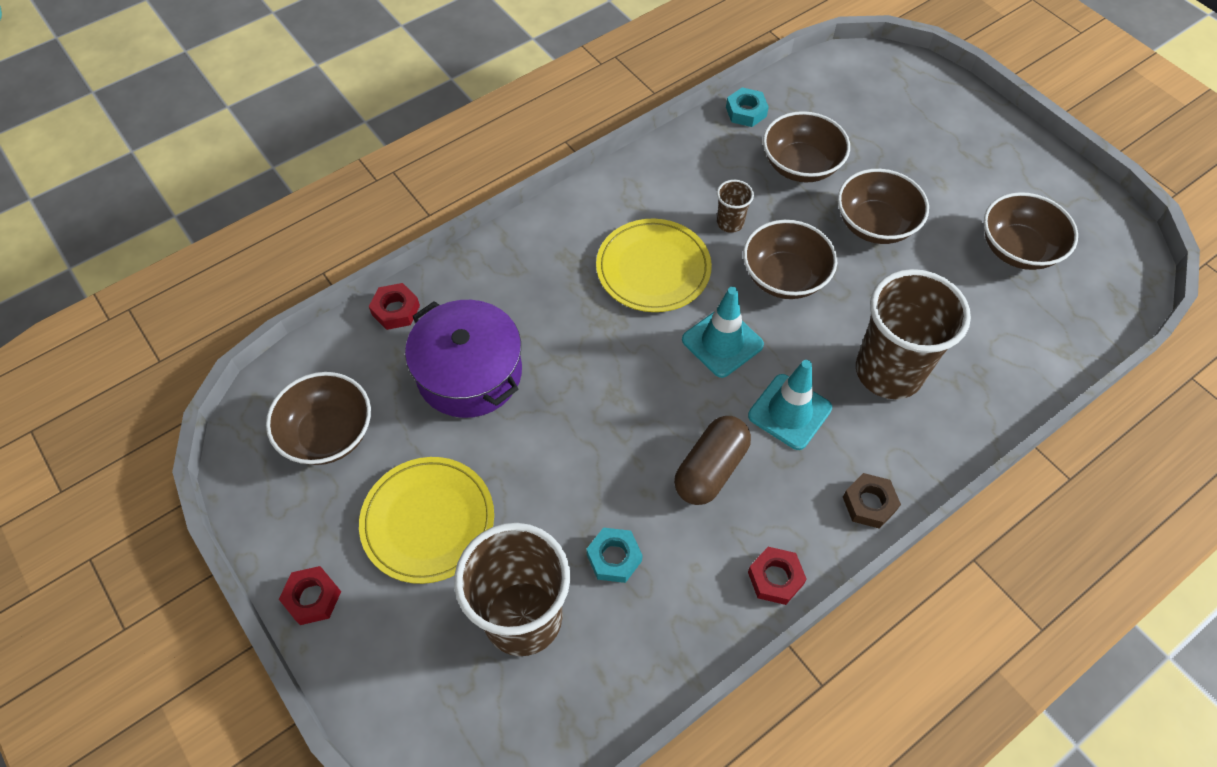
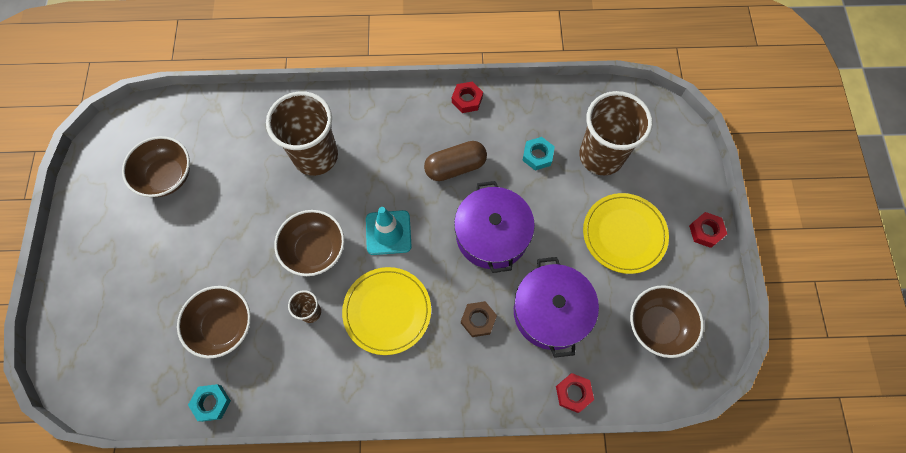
camera: 145 degrees left, 10 degrees up
(599, 414) = (492, 235): none -> purple pot
(789, 412) = (388, 169): turquoise traffic cone -> none
(869, 503) = (392, 102): brown nut -> brown nut (478, 320)
(875, 224) = (226, 248): brown bowl -> none

